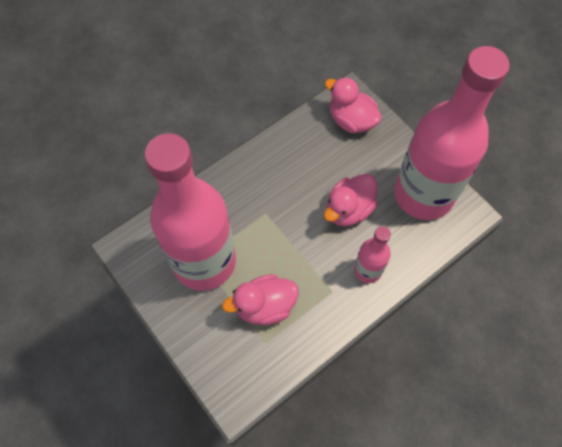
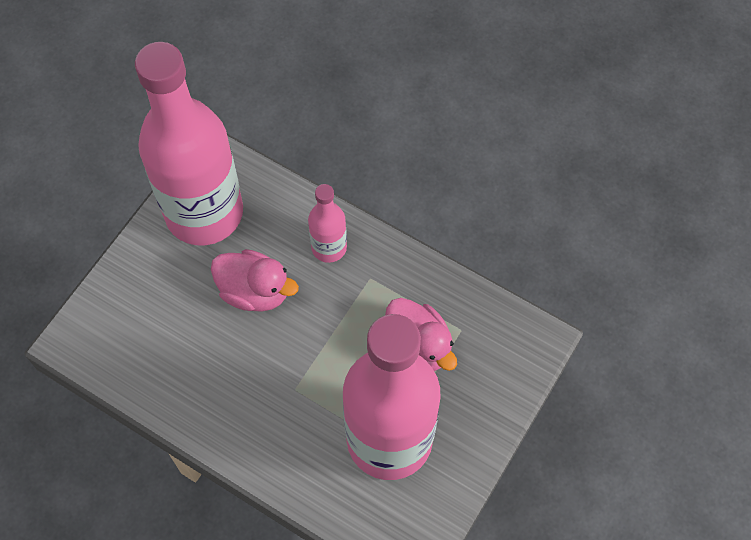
camera: 110 degrees left, 0 degrees up
(351, 120) = (115, 327): pink duck -> none

